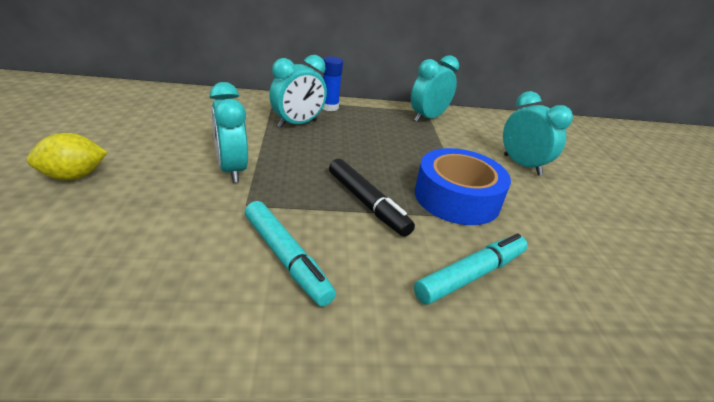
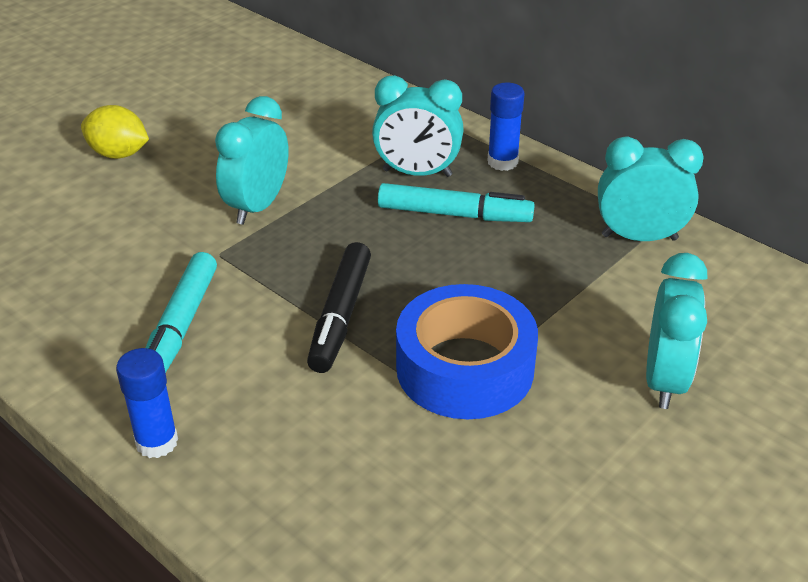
camera: 50 degrees right, 5 degrees up
(383, 338) = (157, 442): none -> blue glue stick
(471, 275) = (325, 452): turquoise marker -> turquoise marker (454, 214)

